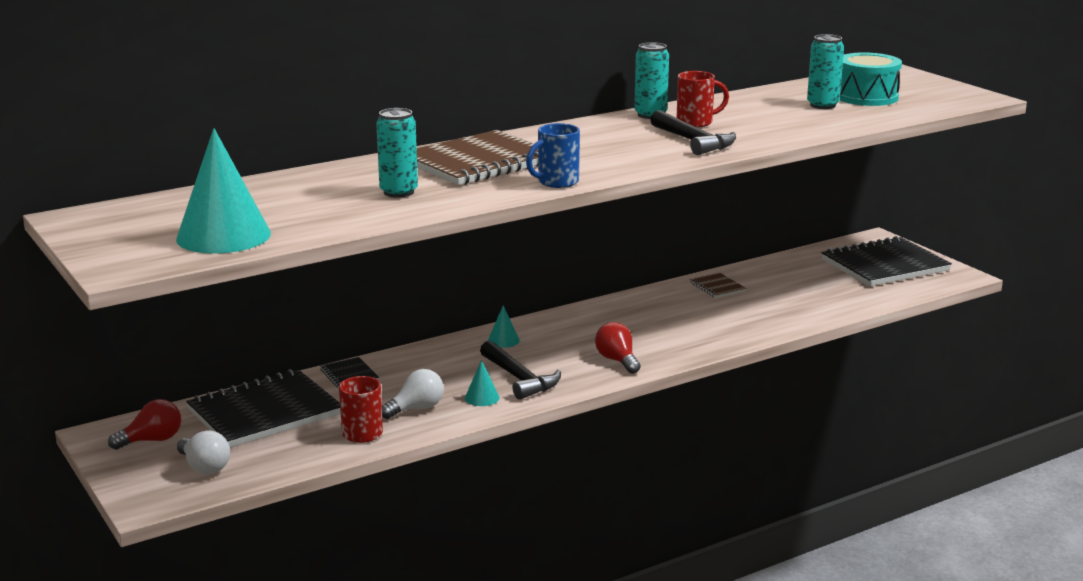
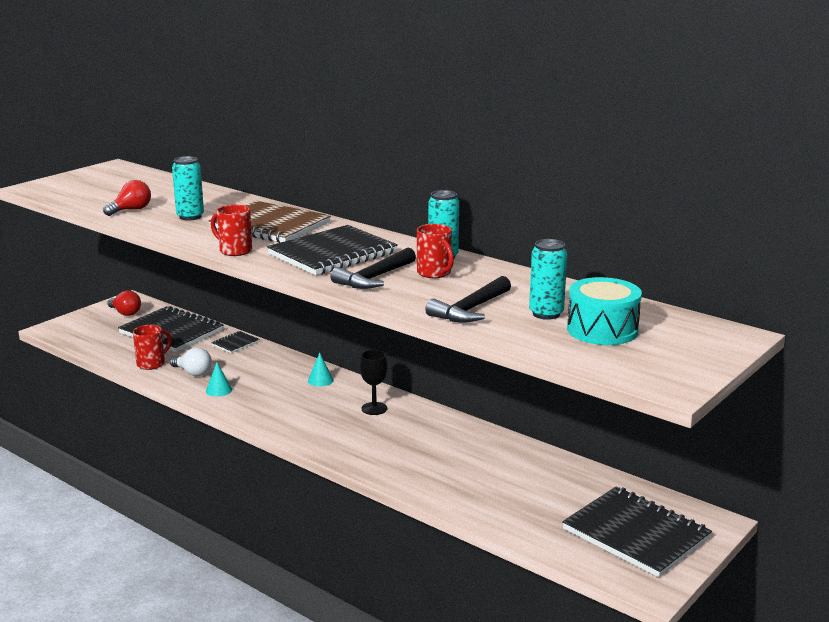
camera: 70 degrees right, 0 degrees up
(204, 467) = (95, 332): white light bulb -> none
(223, 236) = (91, 195): turquoise cone -> none
(519, 379) = (256, 397): black hammer -> black hammer (470, 310)
(556, 182) = (234, 250): blue mug -> red mug
(596, 324) = (374, 408): none -> black goblet
(605, 148) = (332, 253): none -> black notebook
(617, 360) = (308, 428): red light bulb -> red light bulb (131, 210)
(717, 287) = (495, 449): brown notebook -> none

